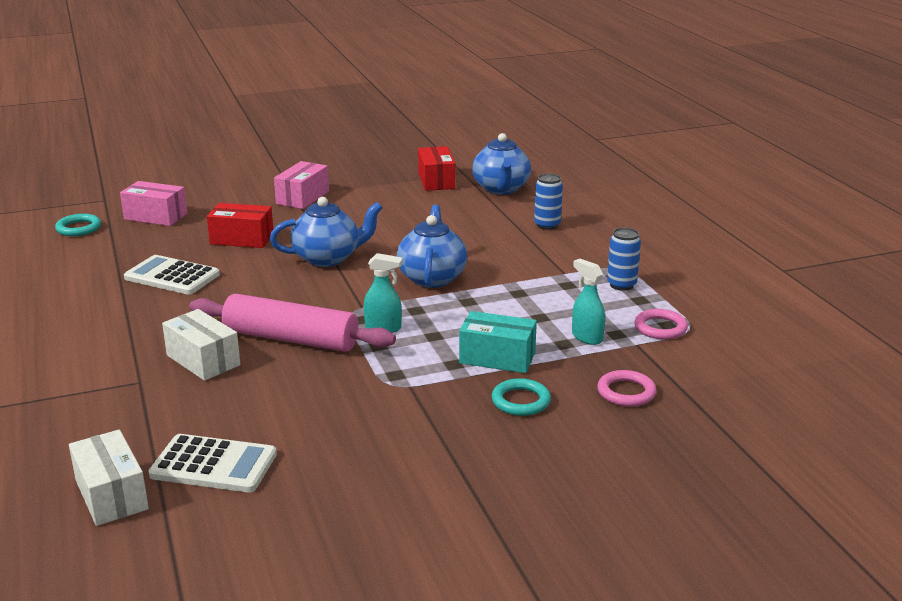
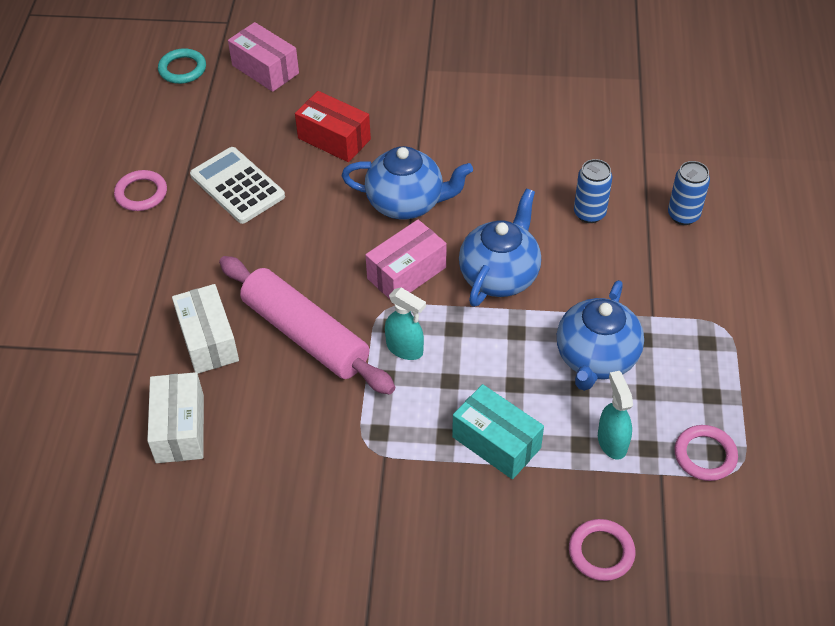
camera: 25 degrees right, 25 degrees up
(83, 296) = (141, 193): none -> pink ring
(111, 495) = (50, 514): white box -> white box (180, 428)
(214, 465) = (151, 506): white calculator -> none
(302, 197) = (433, 77): pink box -> pink box (406, 273)
(436, 181) = (599, 85): red box -> none
(501, 189) = (668, 124): blue teapot -> blue teapot (596, 359)
(520, 401) = (482, 523): turquoise ring -> none
(621, 285) = (706, 360): blue can -> blue can (589, 213)

